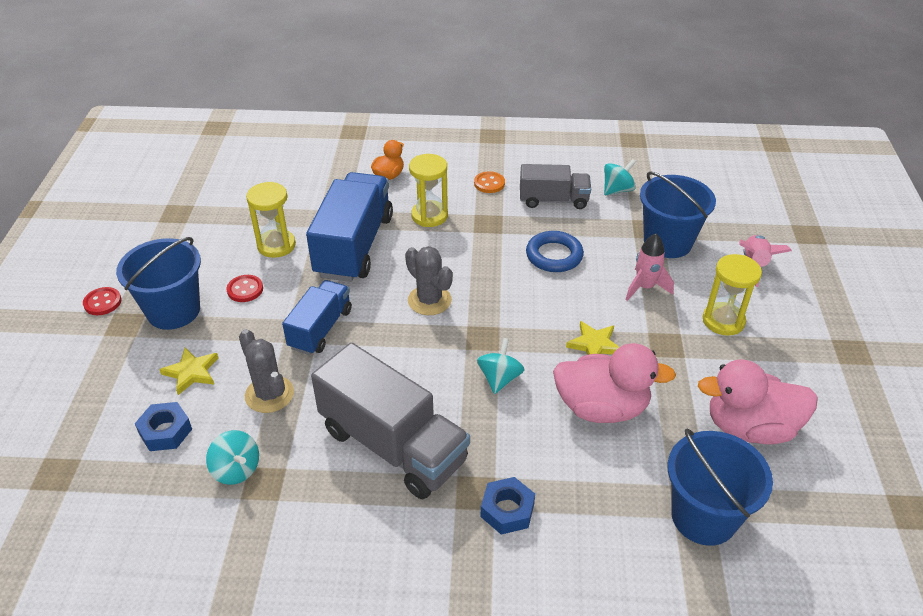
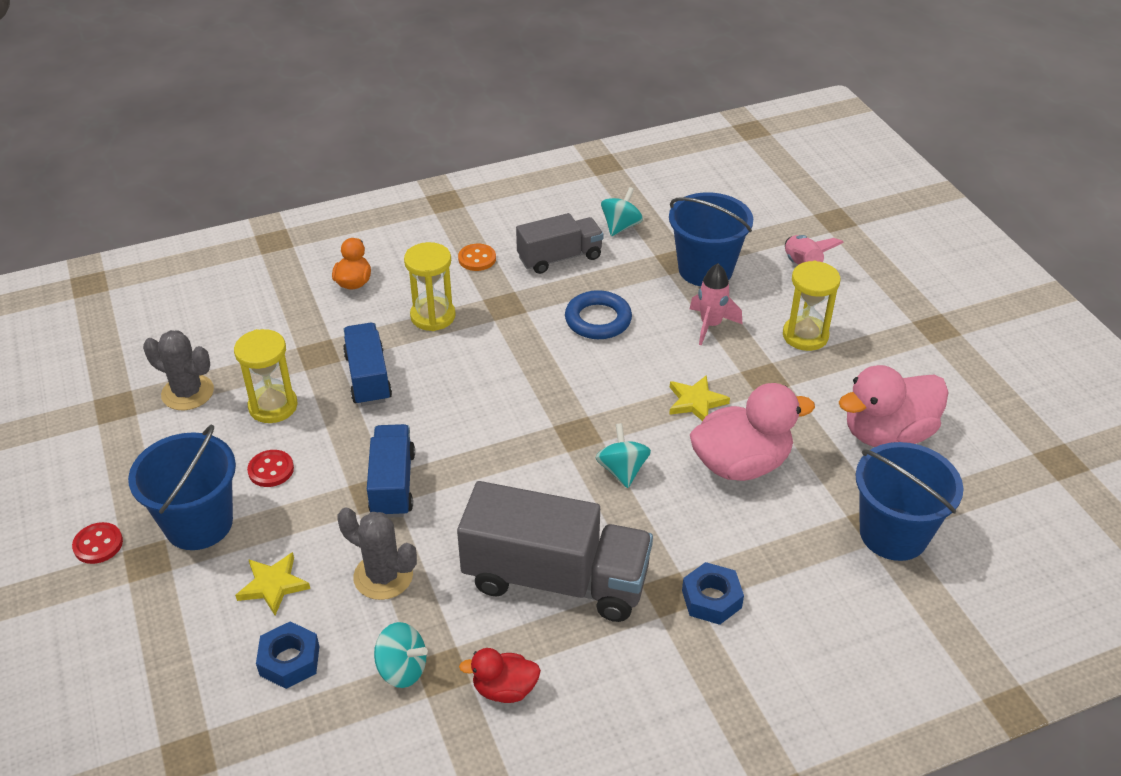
camera: 25 degrees left, 0 degrees up
(299, 516) = (504, 689): none -> red duck
(354, 246) = (368, 377): blue truck -> blue truck, size x0.59
(429, 300) = (495, 412): grey cactus -> grey cactus (187, 392)

